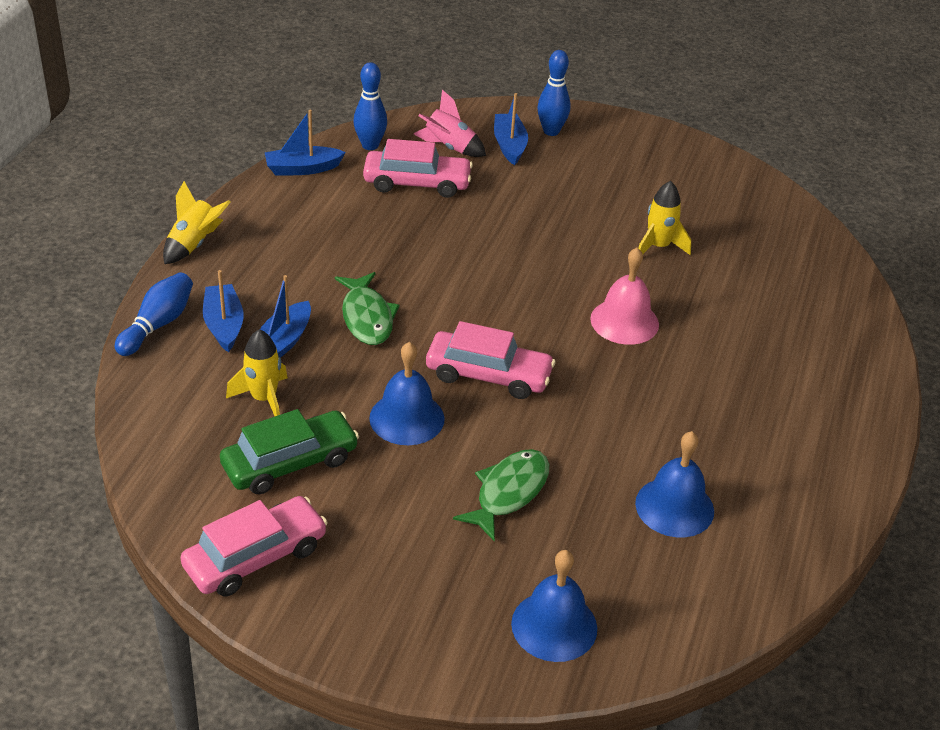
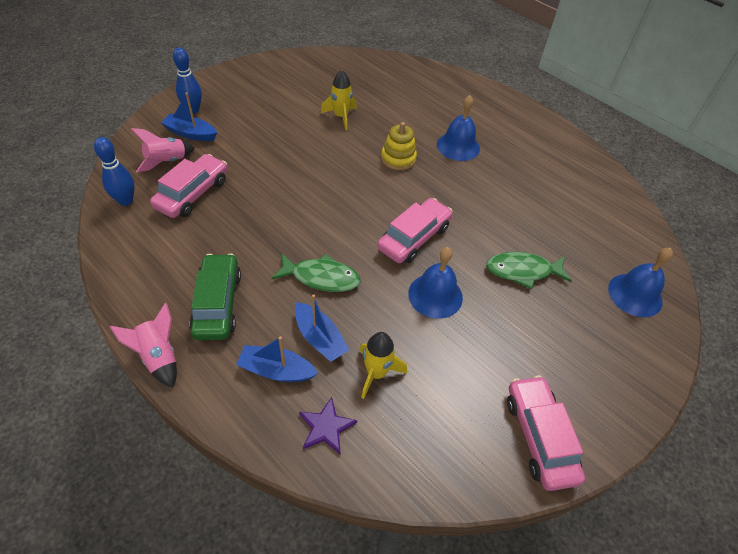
camera: 65 degrees left, 10 degrees up
(158, 325) = (247, 419): blue bowling pin -> none
(177, 381) = (326, 427): none -> purple star
(194, 244) = (159, 357): yellow rocket -> pink rocket
(290, 463) = (452, 380): green car -> green car (218, 303)
(302, 169) = (119, 250): blue boat -> none
(508, 492) = (522, 271): green fish -> green fish turned 60 degrees counterclockwise
(624, 321) = (398, 158): pink bell -> yellow stacking toy
(674, 507) = (557, 205): blue bell -> blue bell (458, 146)

